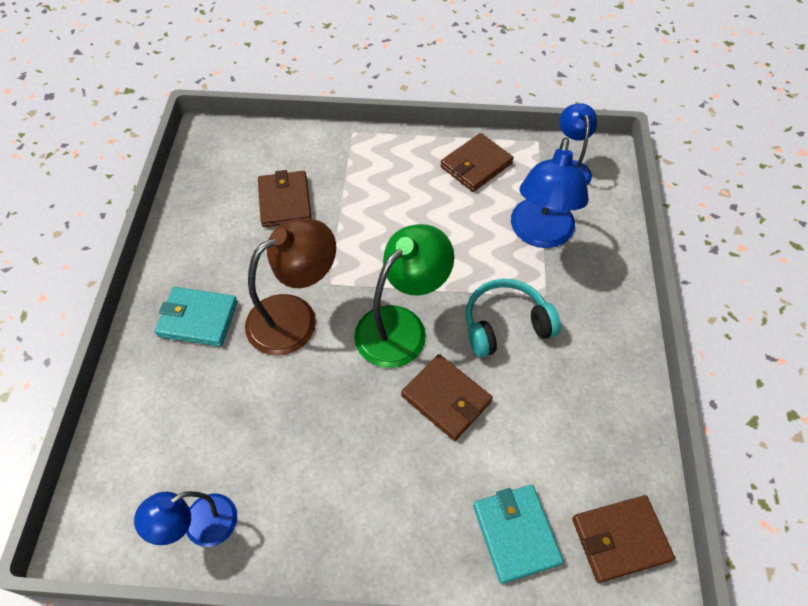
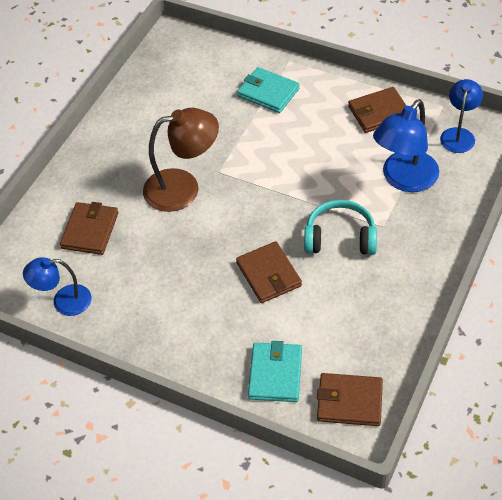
camera: 25 degrees right, 5 degrees down
(198, 319) = (113, 170): turquoise wallet -> turquoise wallet (268, 92)
(285, 201) = (211, 102): brown wallet -> brown wallet (90, 230)
(401, 326) = (259, 216): green lamp -> none

